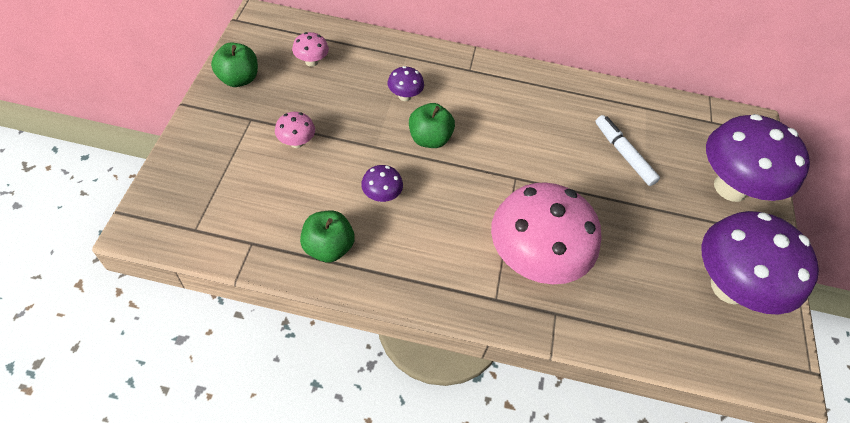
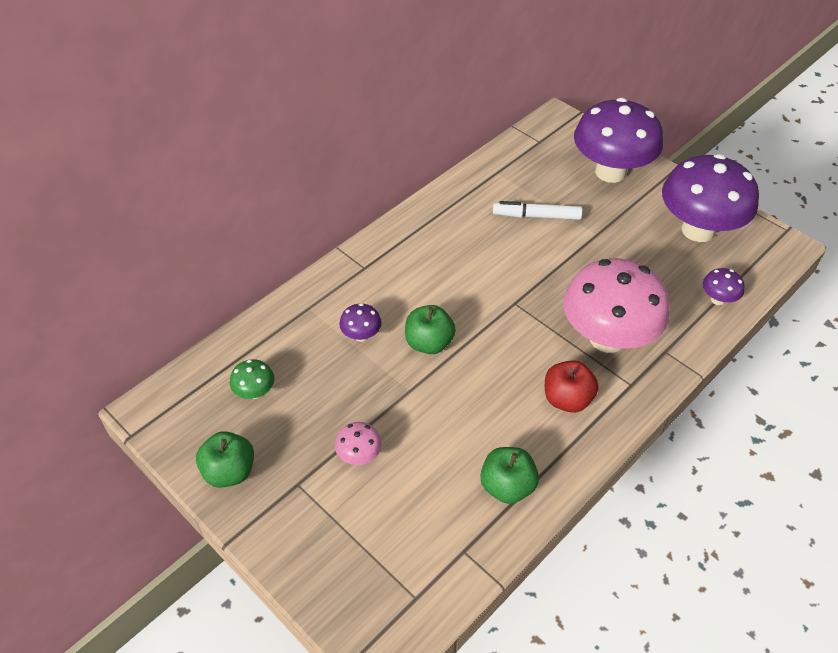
camera: 50 degrees left, 5 degrees down
(311, 62) = (255, 392): pink mushroom -> green mushroom
(381, 196) = (472, 414): purple mushroom -> purple mushroom (718, 299)
(443, 255) = (567, 399): none -> red apple

